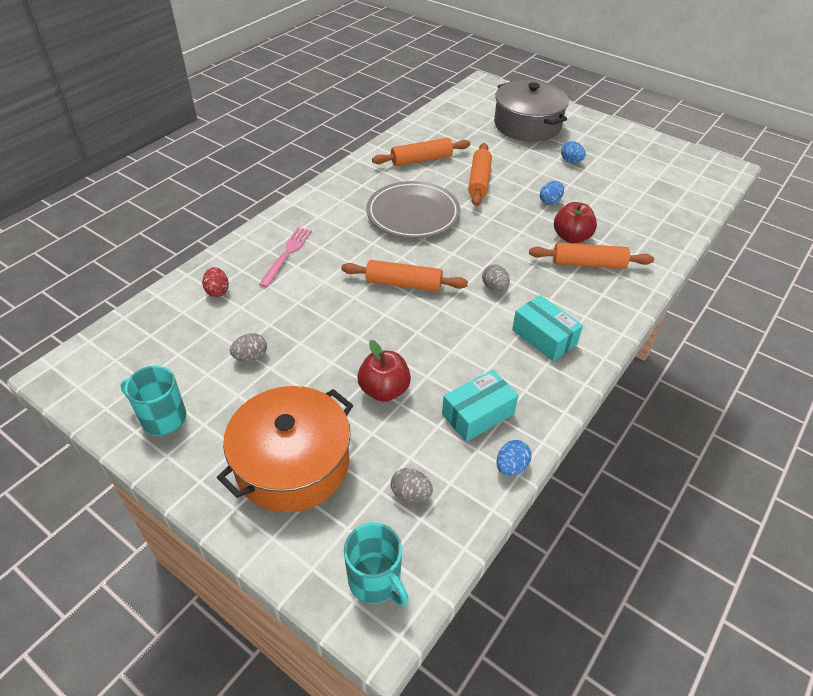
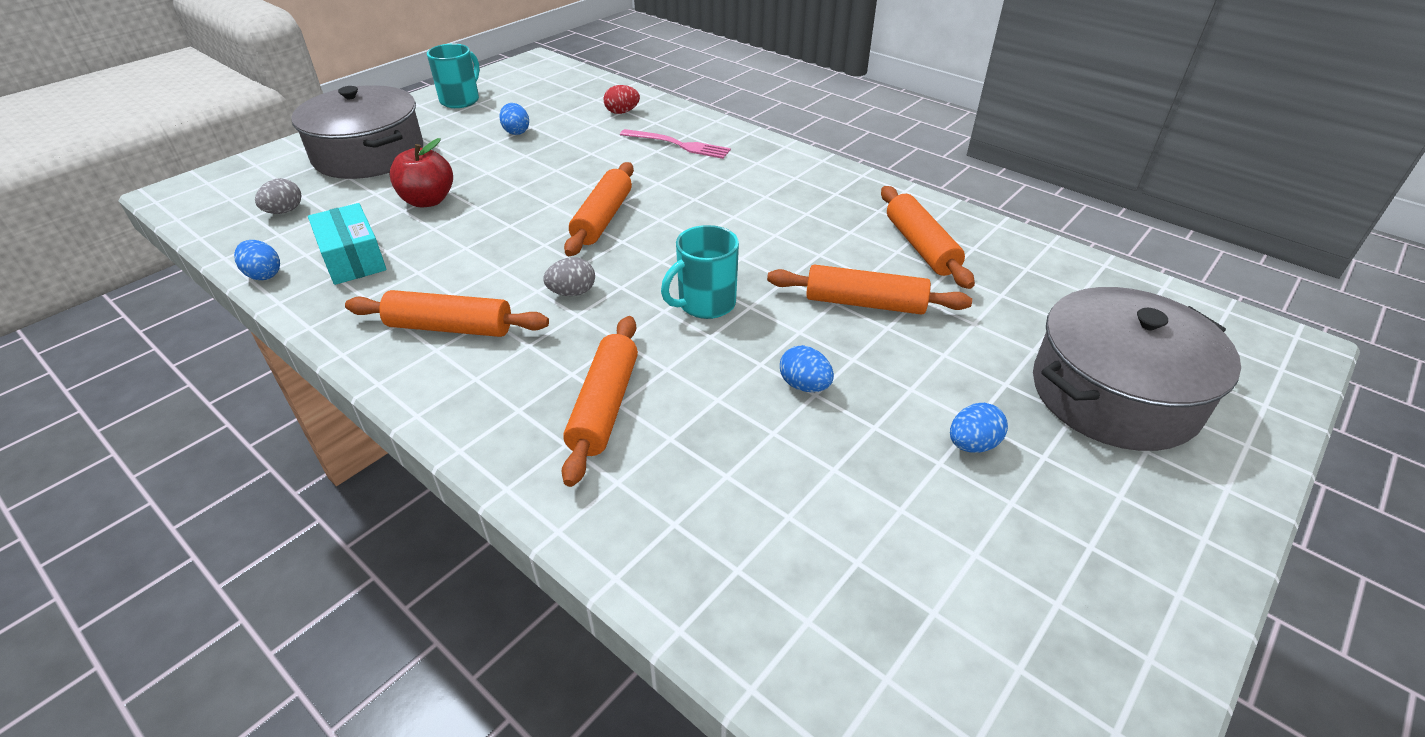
camera: 95 degrees right, 5 degrees down
(251, 357) = (516, 132): grey egg -> blue egg
(292, 463) = (369, 154): orange pot -> grey pot
(375, 581) = (214, 191): turquoise mug -> turquoise mug (705, 304)
(413, 214) = (762, 232): grey plate -> none
(544, 337) = (450, 327): turquoise box -> orange rolling pin
(571, 237) = (686, 397): red apple -> none

